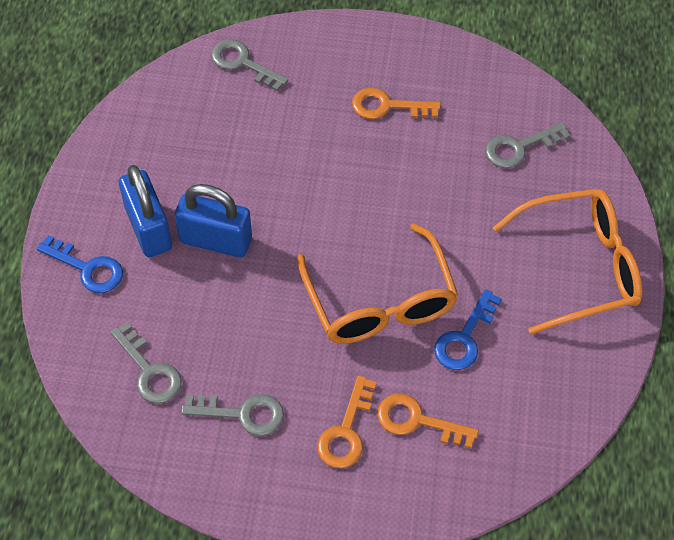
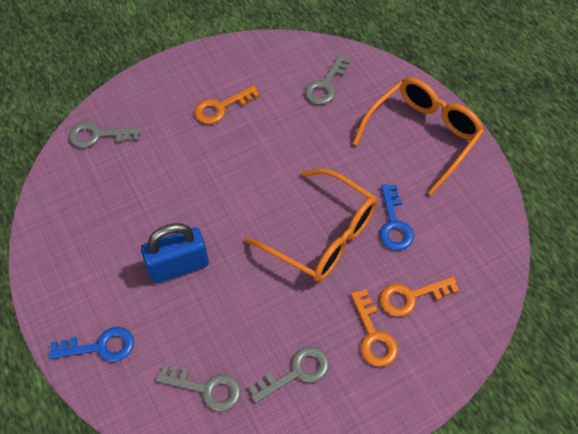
camera: 35 degrees left, 0 degrees up
(148, 228) = (123, 289): blue padlock -> none

